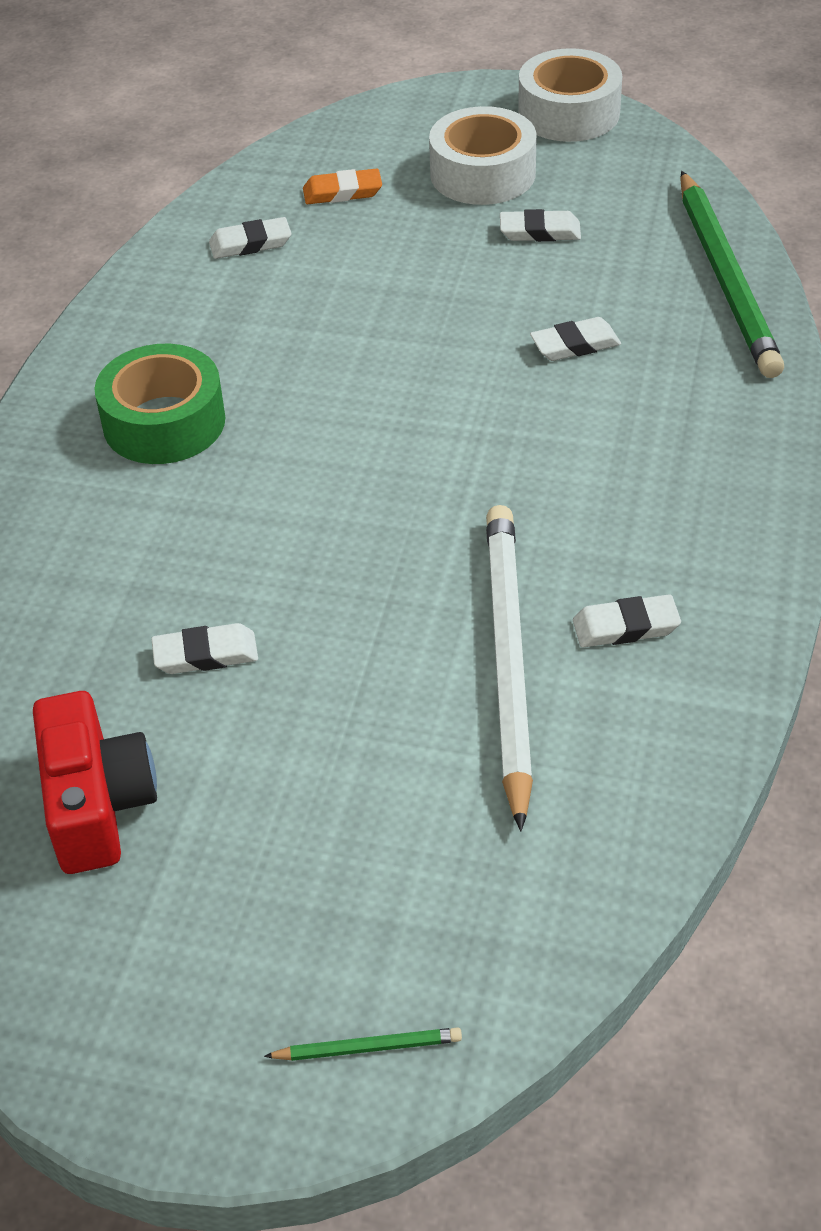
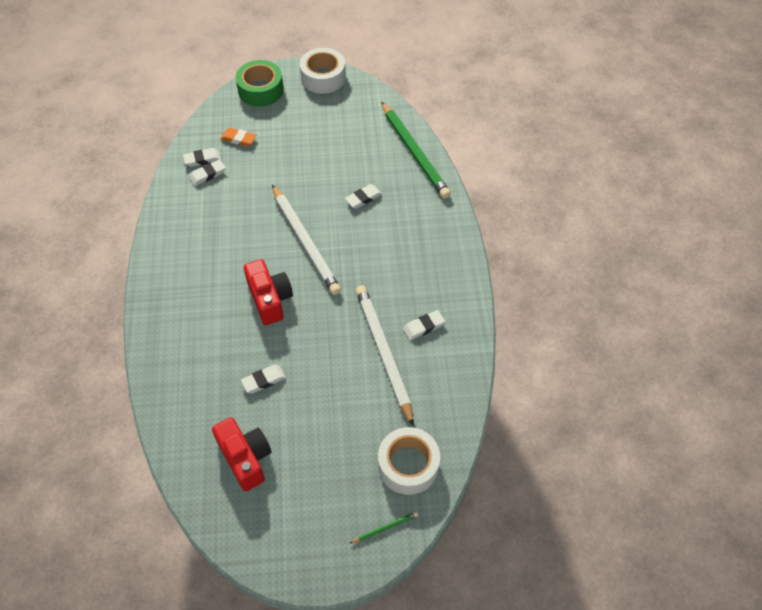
camera: 20 degrees left, 10 degrees up
(164, 422) = (204, 274): green tape -> green tape (261, 90)
(286, 497) = (270, 299): none -> red camera
(342, 192) = (238, 139): orange eraser -> orange eraser turned 45 degrees clockwise
(411, 402) = (305, 241): none -> white pencil
(482, 174) = (296, 117): white tape -> white tape (408, 465)
(540, 231) = (330, 143): white eraser -> white eraser (202, 159)

